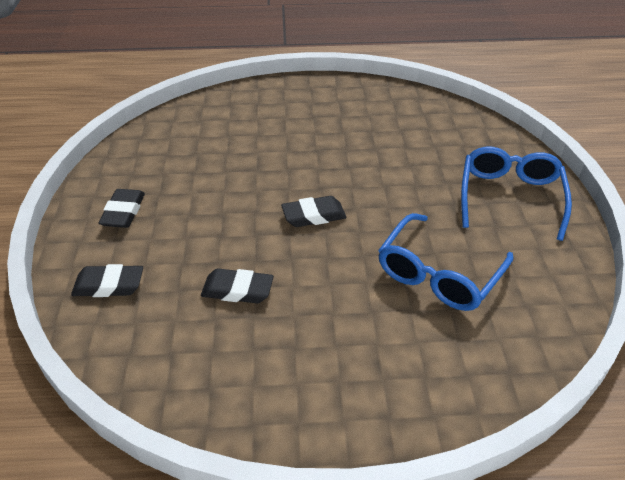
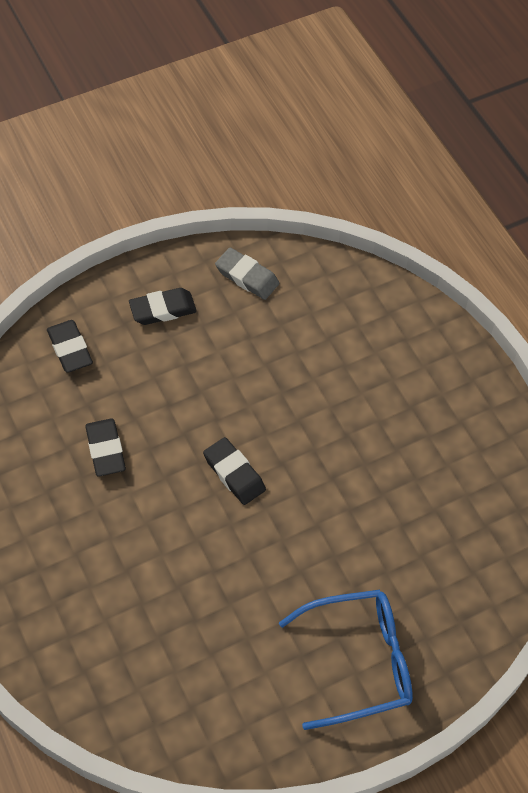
camera: 65 degrees right, 15 degrees up
(137, 158) = (247, 277): none -> grey eraser
(438, 274) = (200, 616): blue glasses -> none

